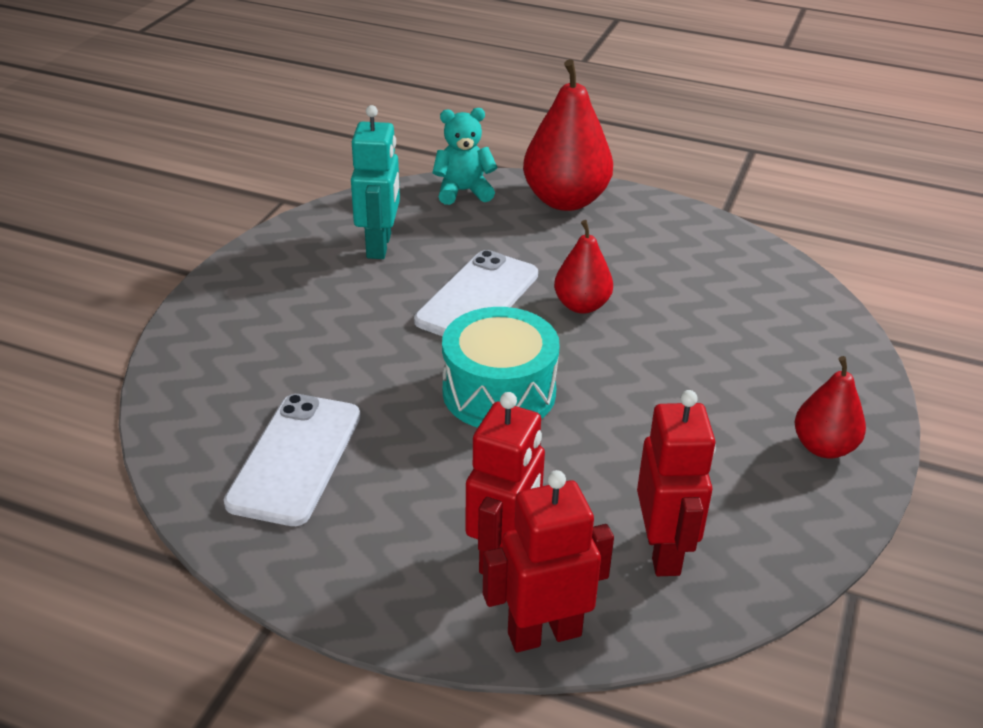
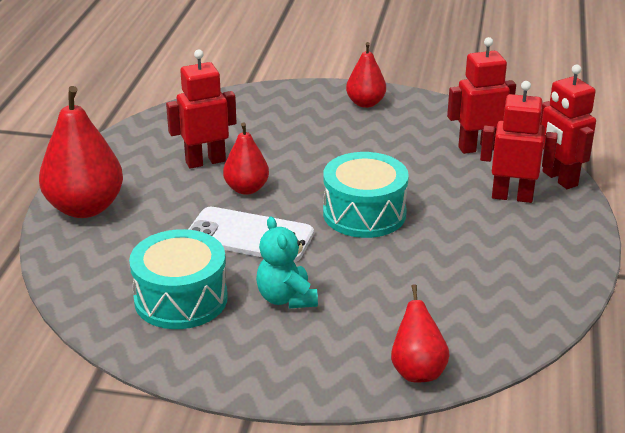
camera: 100 degrees left, 5 degrees down
(182, 379) = (417, 371): none -> red pear
(295, 458) = (477, 289): white phone -> none
(379, 246) = (181, 299): turquoise robot -> turquoise drum
(463, 191) = (72, 264): turquoise teddy bear -> turquoise teddy bear (286, 298)
(653, 281) = (205, 161): none -> red robot

